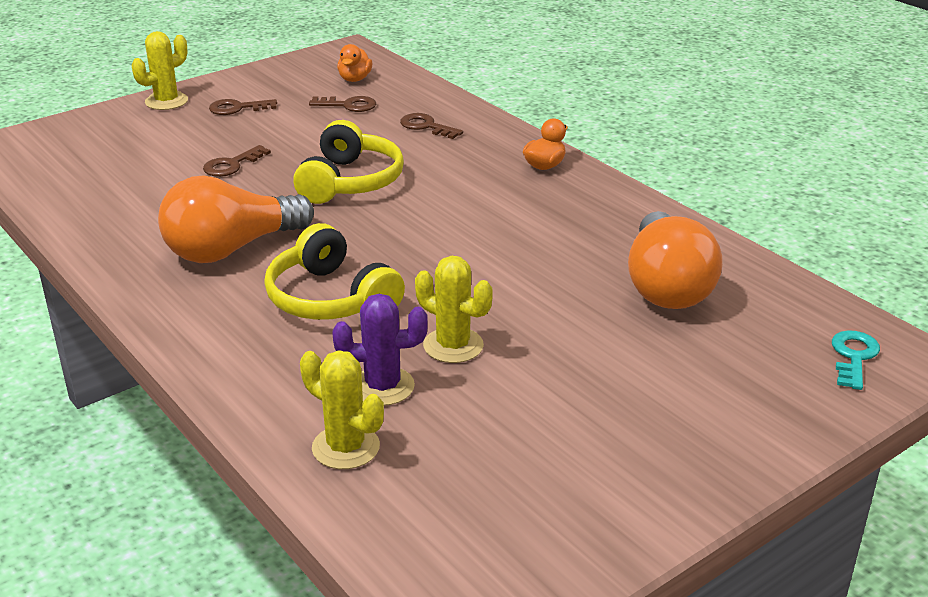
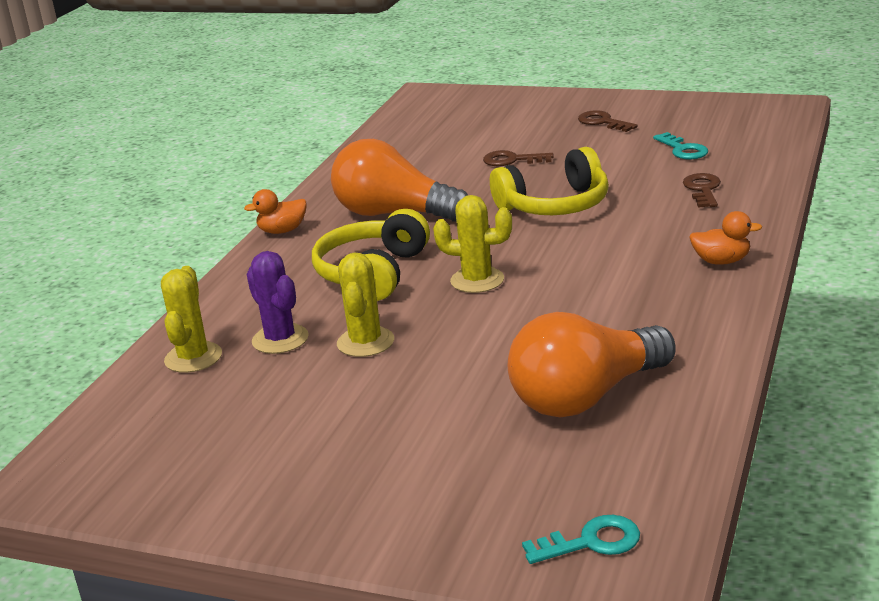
camera: 60 degrees right, 5 degrees down
(166, 101) = (570, 100): yellow cactus -> yellow cactus (477, 280)
(348, 105) = (683, 150): brown key -> turquoise key
(355, 79) = (735, 131): orange duck -> orange duck (282, 231)

